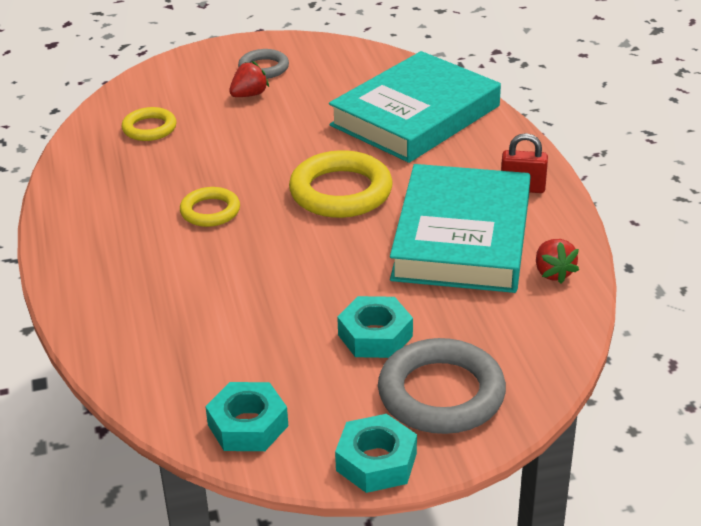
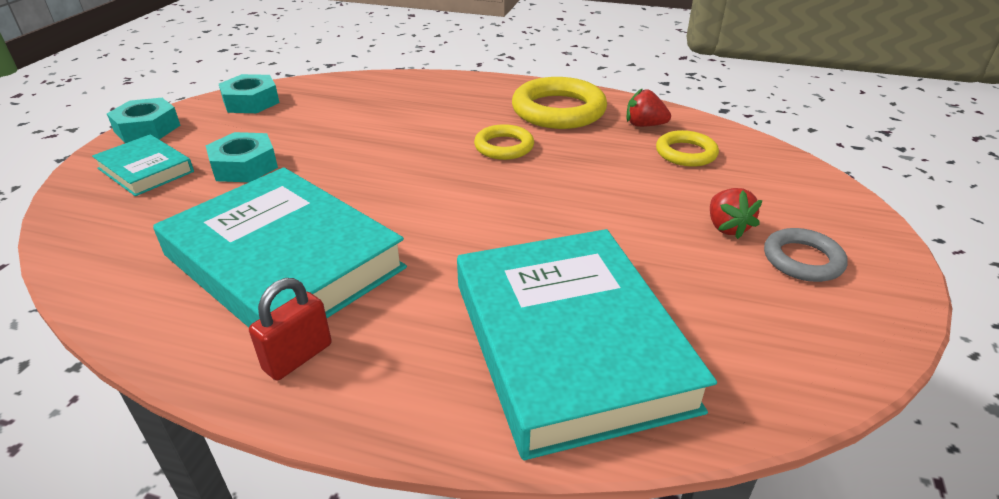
camera: 120 degrees right, 0 degrees up
(341, 192) = (456, 219): yellow ring -> yellow ring (558, 110)
(441, 394) = (146, 170): grey ring -> turquoise book
(553, 273) = (145, 294): red strawberry -> red strawberry (644, 125)

